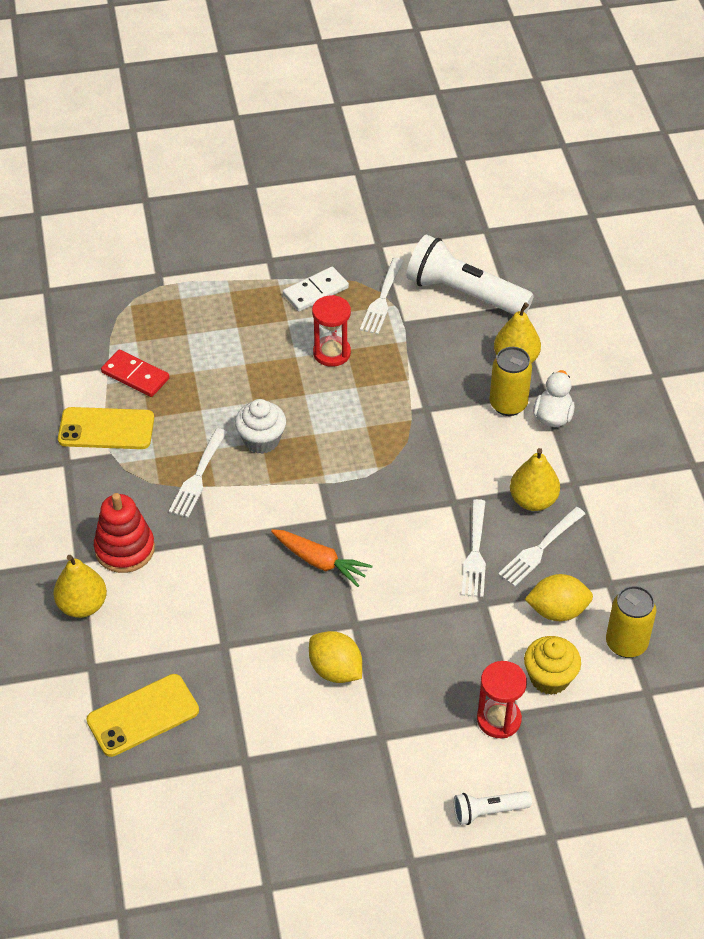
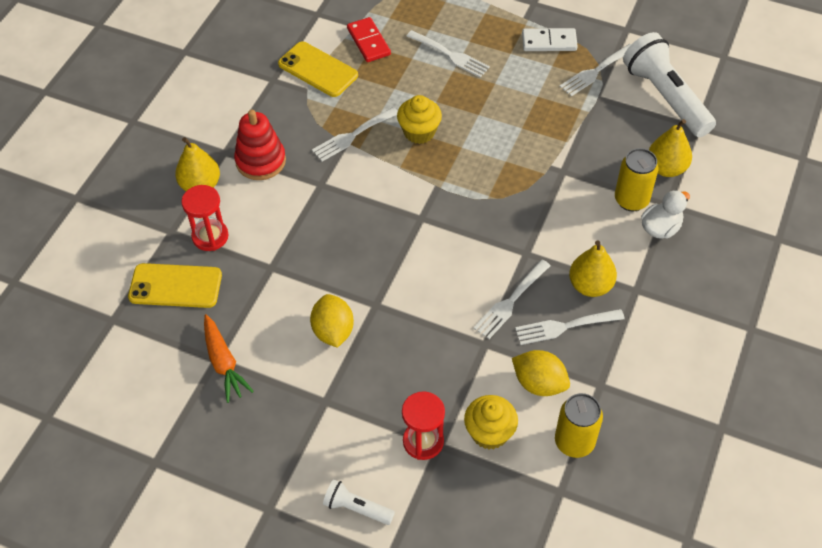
camera: 35 degrees right, 5 degrees up
(230, 350) = (450, 55): none -> white fork
(261, 440) = (419, 132): white cupcake -> yellow cupcake
(320, 562) = (388, 244): orange carrot -> orange carrot (223, 363)
(332, 353) = (524, 93): red hourglass -> red hourglass (210, 236)

